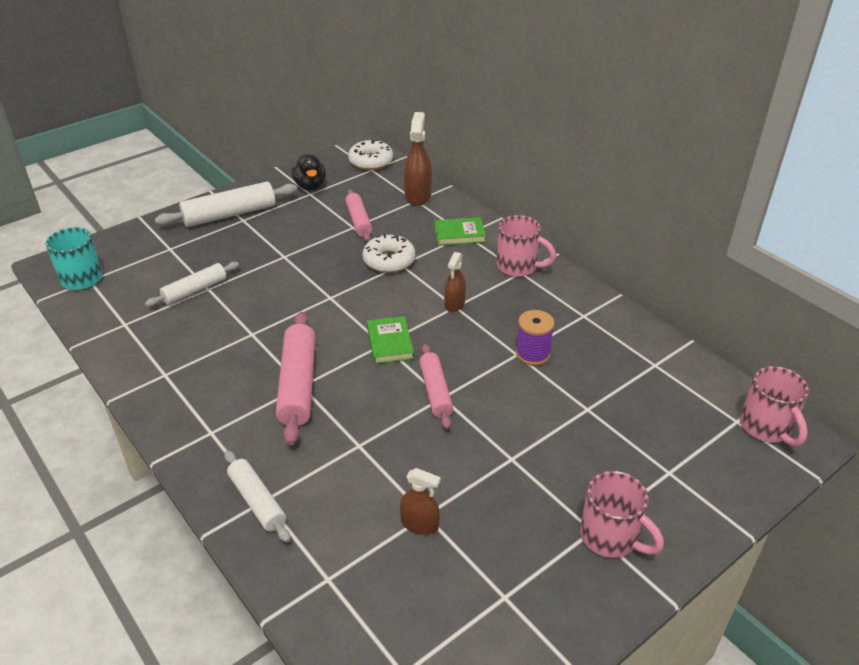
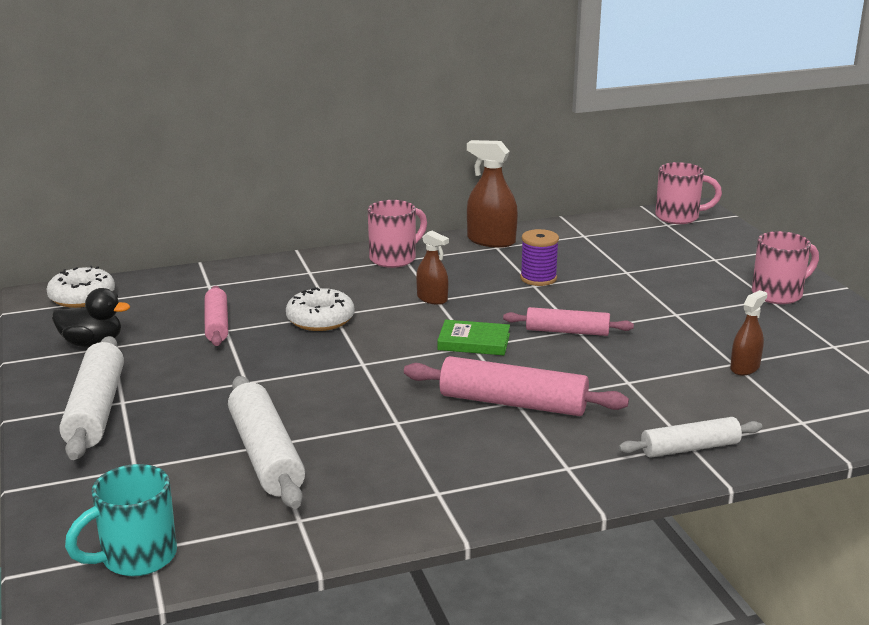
camera: 70 degrees left, 15 degrees down
(195, 290) = (265, 455): white rolling pin -> white rolling pin, size x1.57
(359, 221) = (217, 324): pink rolling pin -> pink rolling pin turned 75 degrees clockwise
(418, 196) = (200, 283): brown spray bottle -> brown spray bottle (491, 241)
(459, 234) = (306, 275): green book -> none

